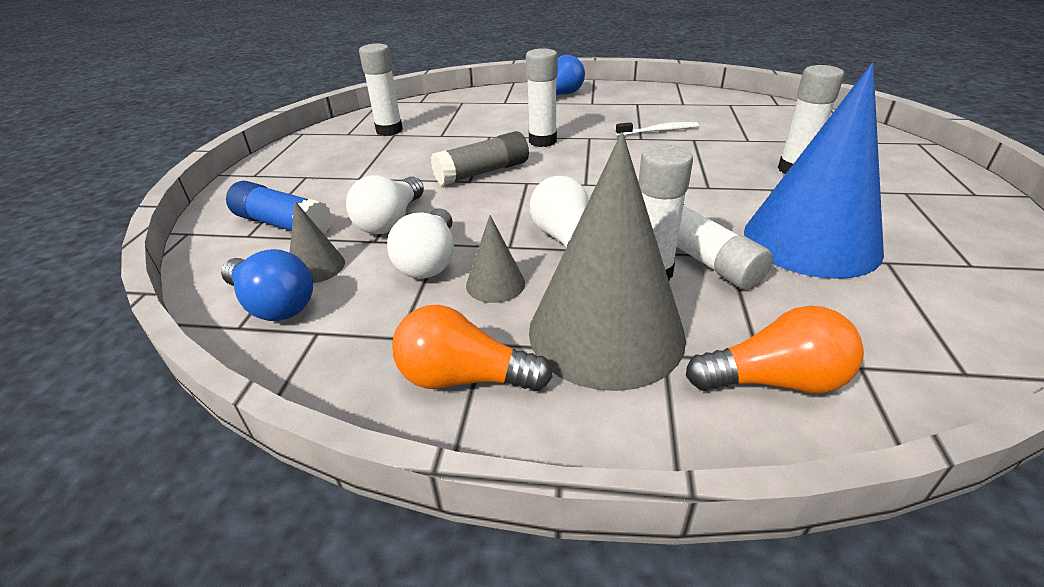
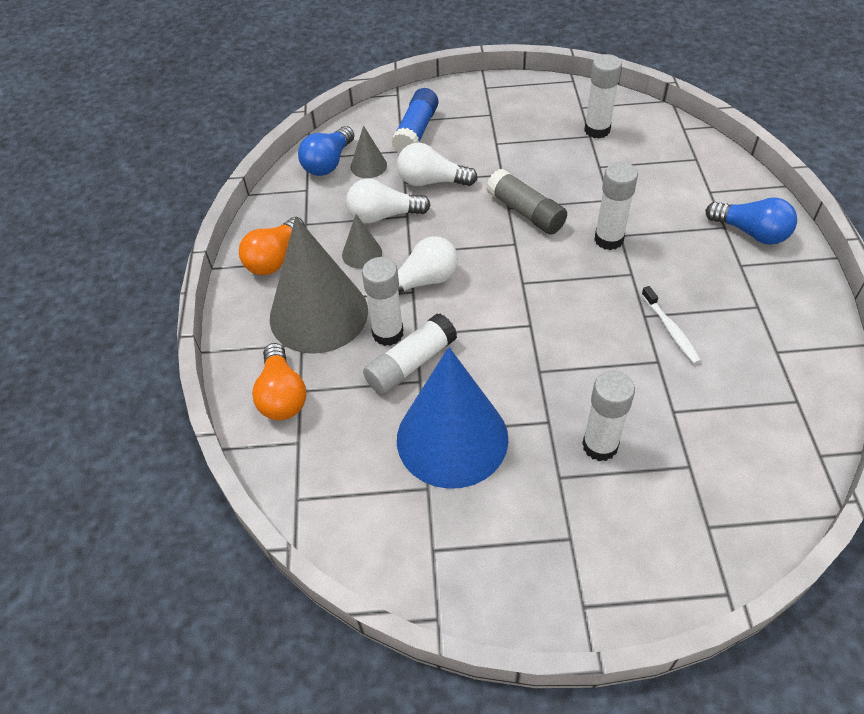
camera: 80 degrees right, 15 degrees up
(464, 378) = (275, 258): orange light bulb -> orange light bulb turned 150 degrees counterclockwise

